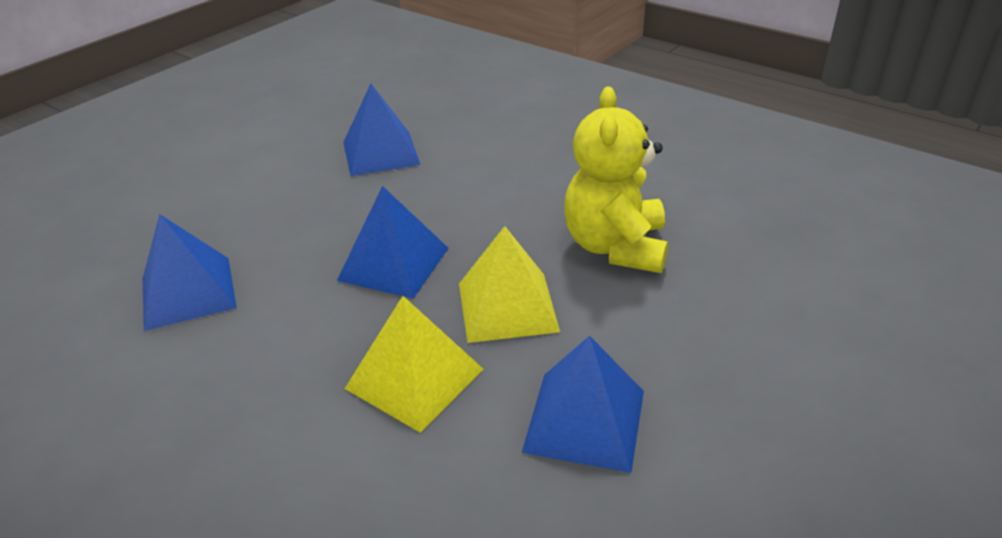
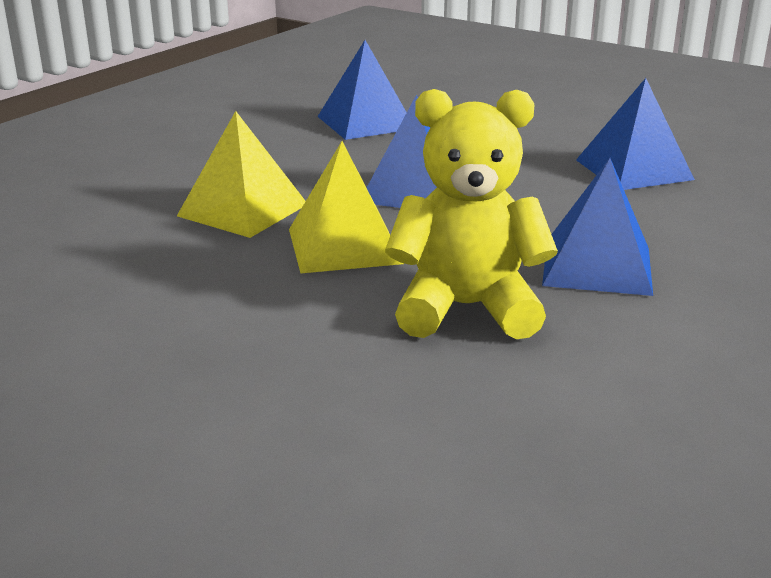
camera: 85 degrees right, 10 degrees down
(585, 420) = (167, 285): blue pyramid -> blue pyramid (597, 266)

